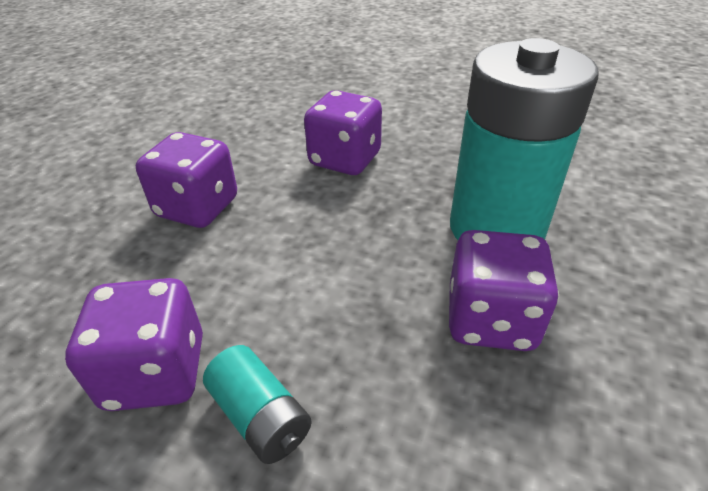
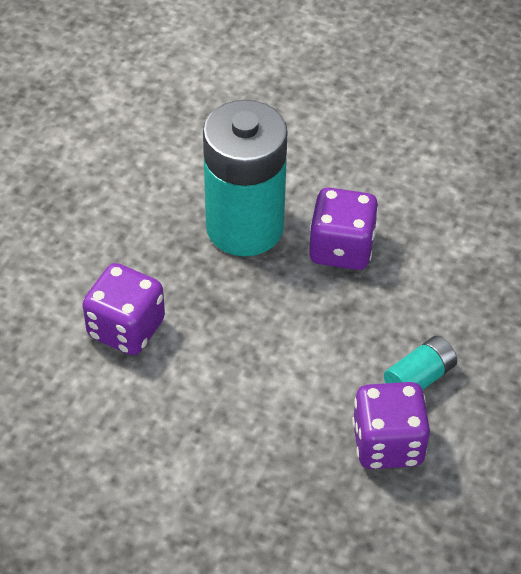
camera: 90 degrees left, 10 degrees up
(197, 208) = (197, 450): purple dice -> none

